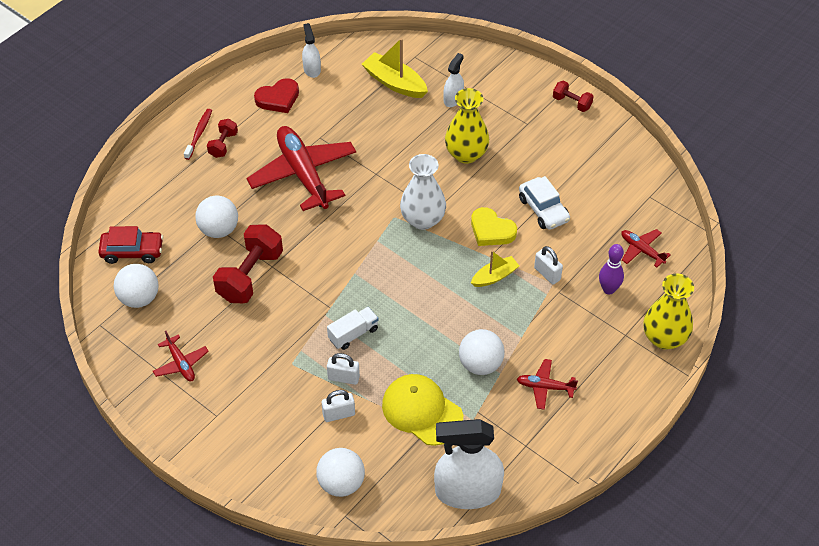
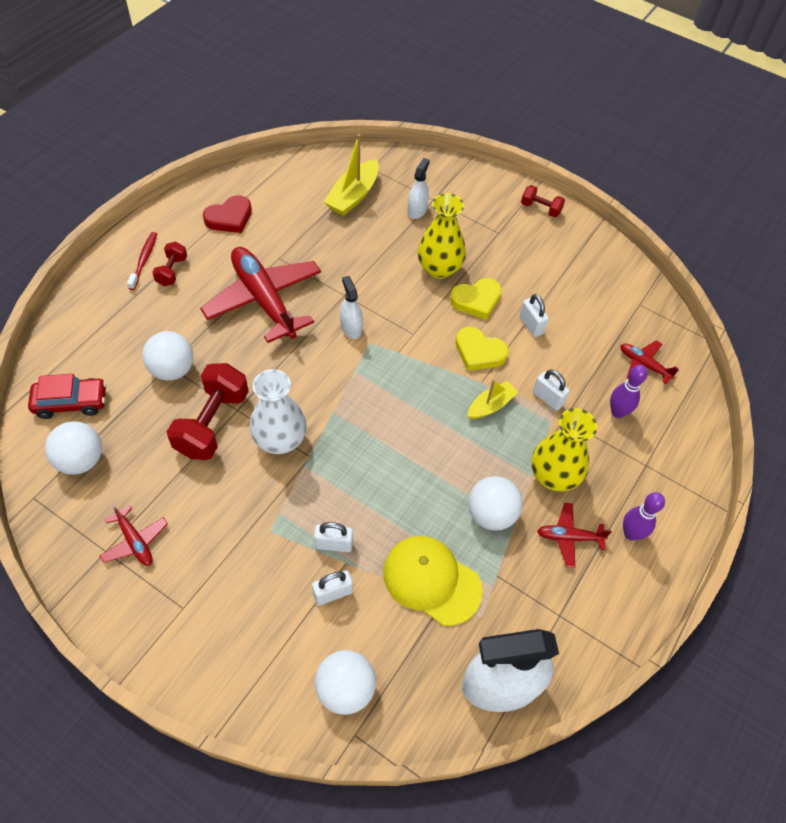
camera: 10 degrees left, 5 degrees up
(312, 69) = (263, 185): white spray bottle -> white spray bottle (351, 327)
(353, 334) = (339, 487): white truck -> none
(394, 83) = (353, 196): yellow boat -> yellow boat turned 90 degrees counterclockwise
(423, 219) = (402, 344): white vase -> white vase (280, 440)
(496, 185) = (476, 300): none -> yellow heart
(543, 209) = (531, 325): white car -> white padlock
(599, 388) = (631, 533): none -> purple bowling pin
(664, 338) = (689, 466): yellow vase -> yellow vase (553, 475)

